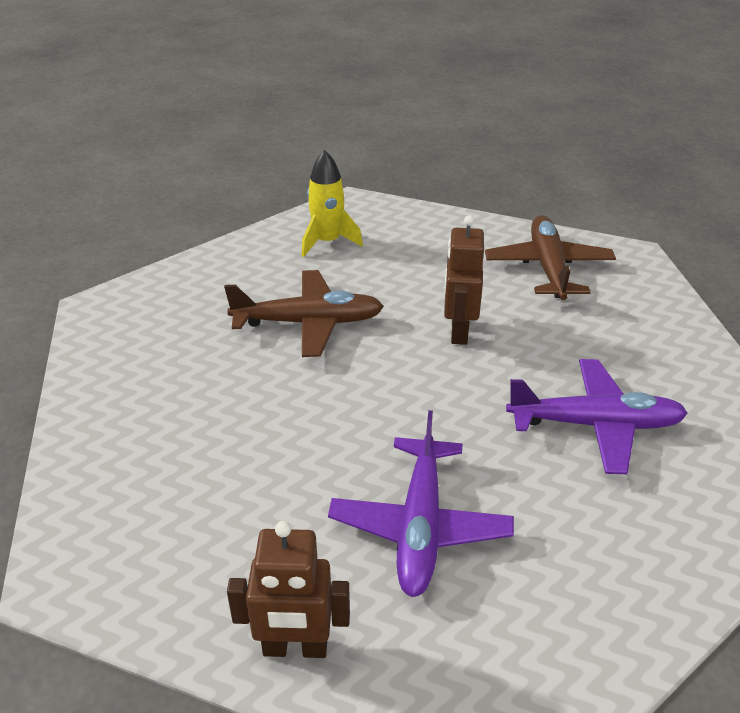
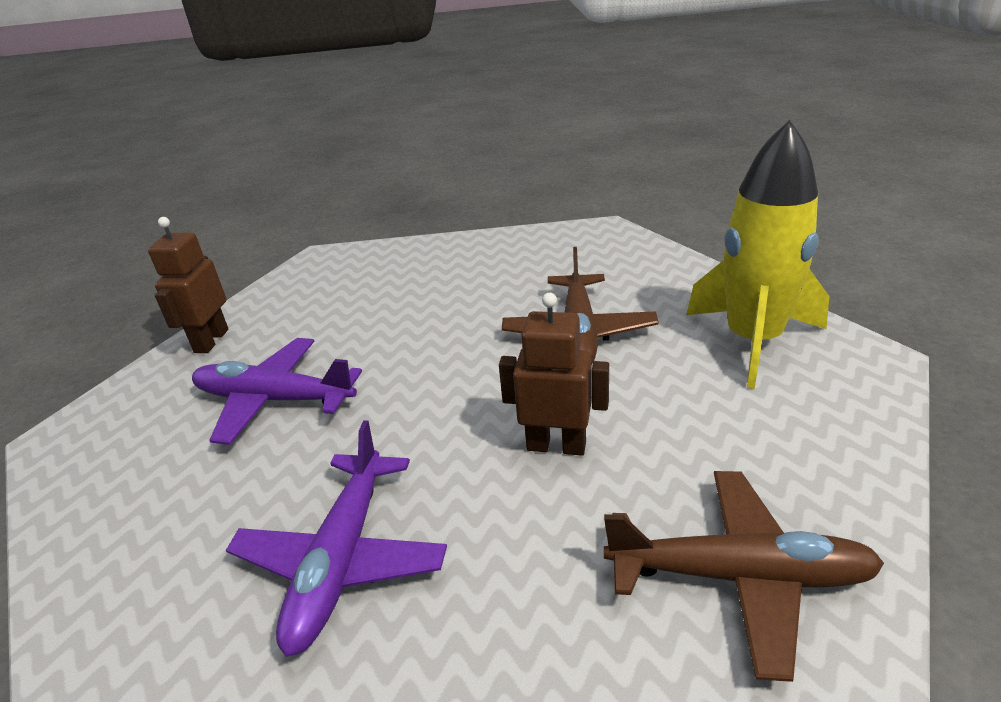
camera: 100 degrees right, 5 degrees down
(328, 242) = (753, 341): yellow rocket -> yellow rocket, size x1.67

